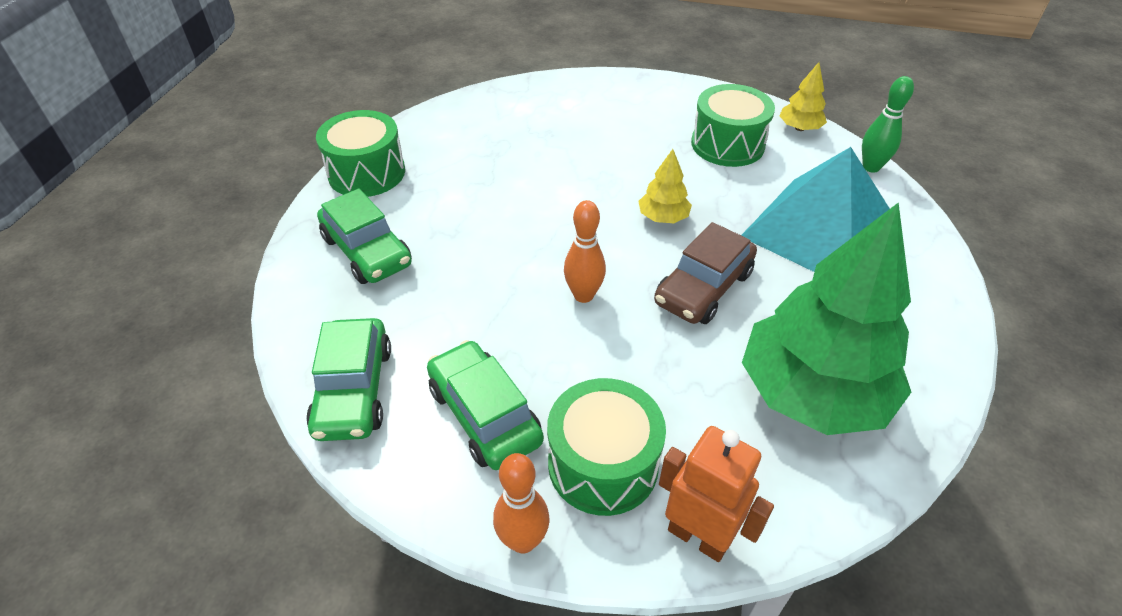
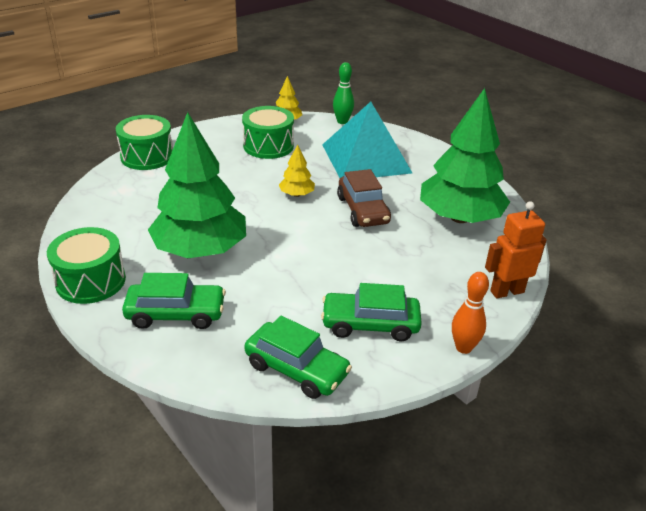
camera: 55 degrees left, 10 degrees down
(481, 208) = (200, 250): none -> green tree
(583, 295) = (322, 249): orange bowling pin -> none
(603, 464) = (441, 299): green drum -> green drum (147, 156)

